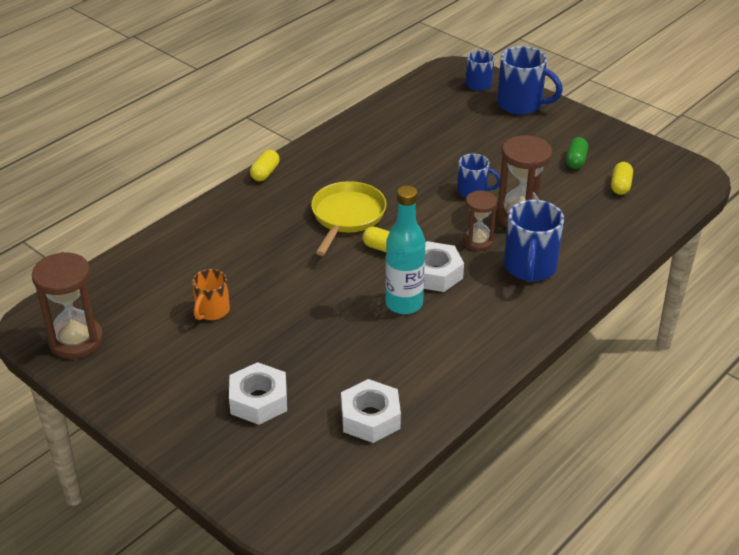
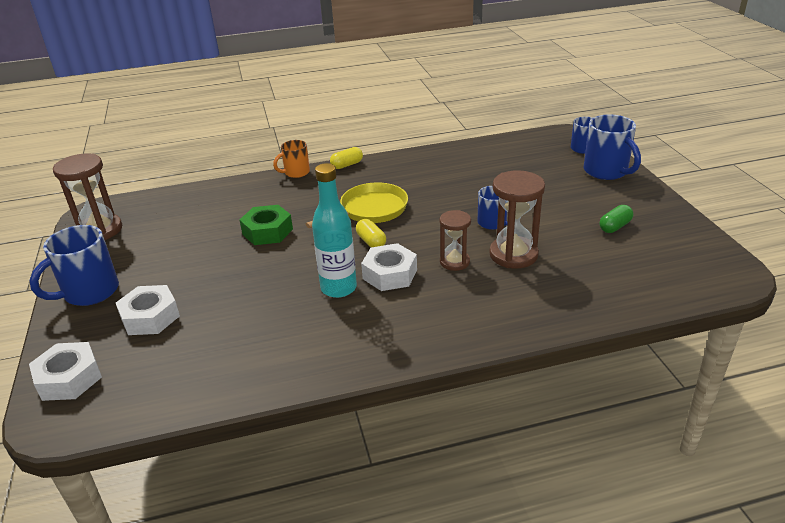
camera: 35 degrees right, 5 degrees down
(212, 311) = (200, 242): orange mug -> orange mug (296, 172)
(269, 274) = (267, 231): none -> green nut
(370, 418) = (207, 367): white nut -> white nut (69, 378)
(530, 268) = (478, 299): blue mug -> blue mug (89, 292)
(620, 186) = (640, 260): yellow capsule -> none

